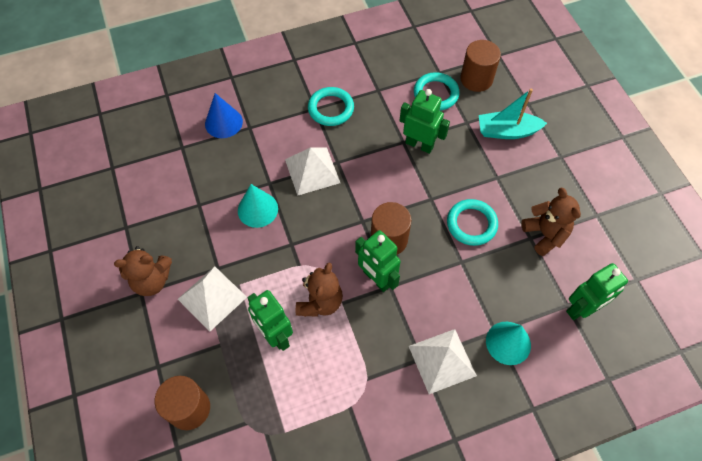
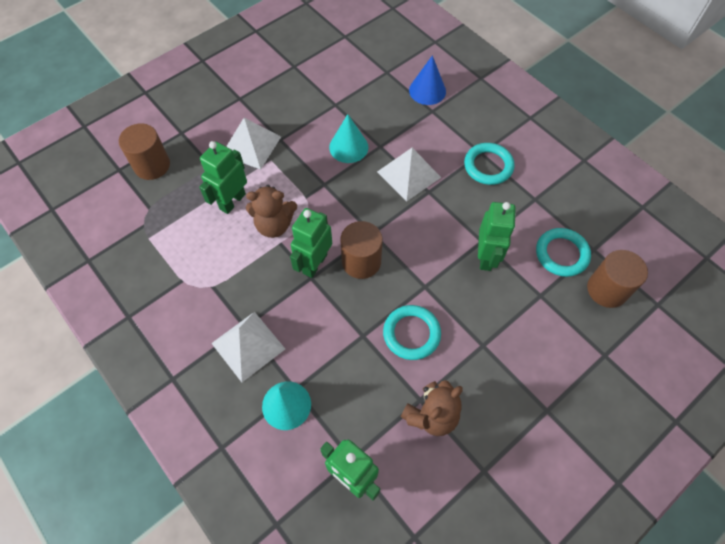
camera: 70 degrees right, 0 degrees up
(152, 280) = (252, 101): brown teddy bear -> none
(507, 131) = (551, 341): turquoise boat -> none

